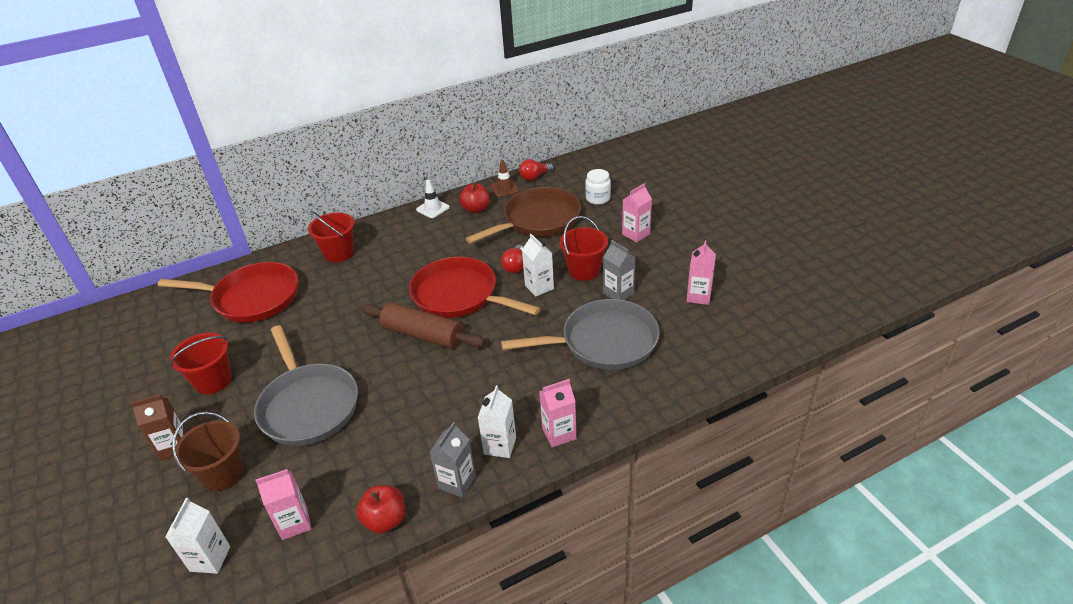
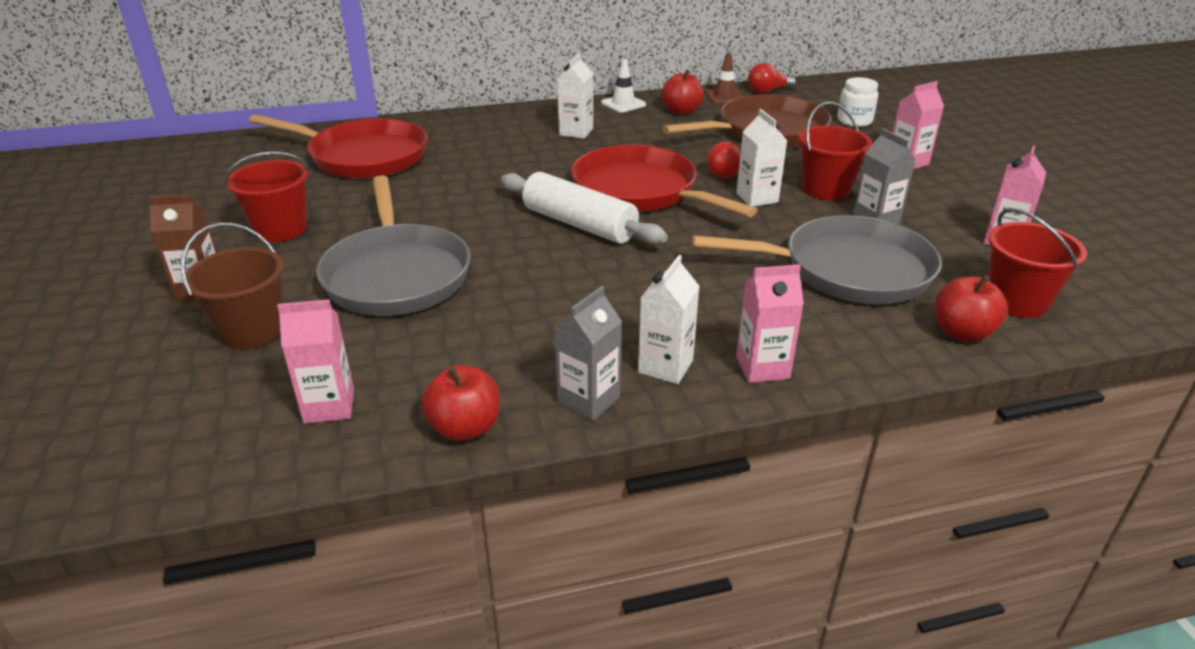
camera: 10 degrees right, 5 degrees down
(210, 559) = (192, 427): white carton -> white carton (576, 132)
(339, 253) = (488, 129): red bucket -> red bucket (1016, 301)
(423, 335) = (579, 224): brown rolling pin -> white rolling pin
(675, 380) = (962, 332): none -> red apple

